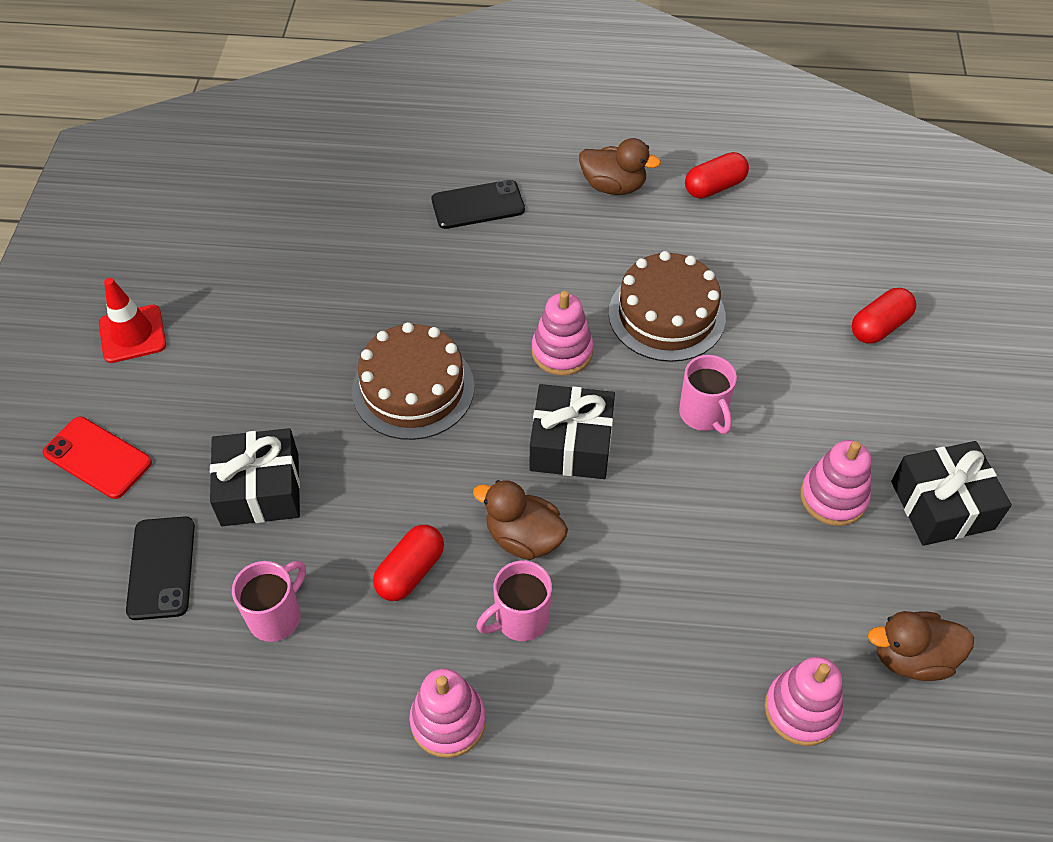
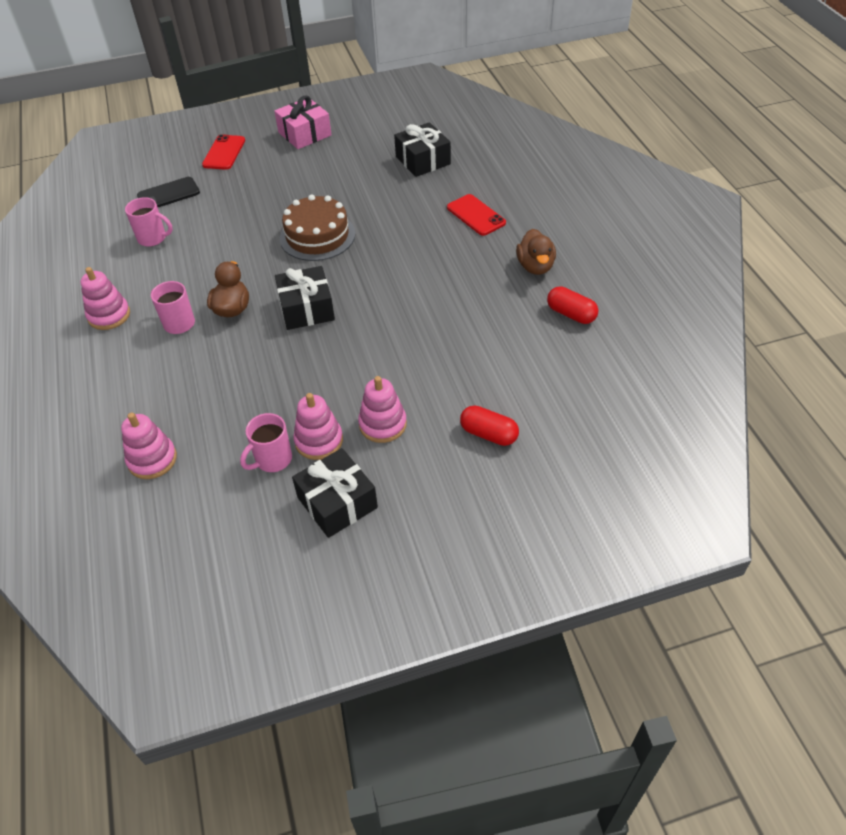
camera: 70 degrees right, 5 degrees down
(132, 334) = (304, 134): red traffic cone -> pink gift
(260, 489) = (226, 207): black gift -> black gift (423, 160)
(410, 571) = (194, 274): red capsule -> none
(478, 205) = (476, 215): black phone -> red phone
(562, 351) = (376, 284): pink stacking toy -> pink stacking toy (382, 424)
(667, 315) = (434, 322): brown cake -> none
(703, 414) = (358, 360): pink mug -> pink mug (272, 460)
(911, 657) = (205, 508): brown duck -> none

